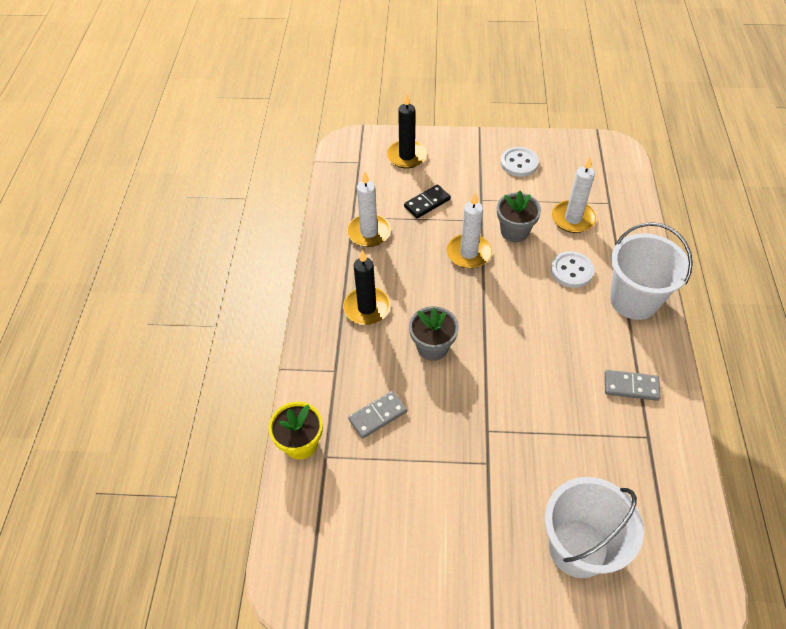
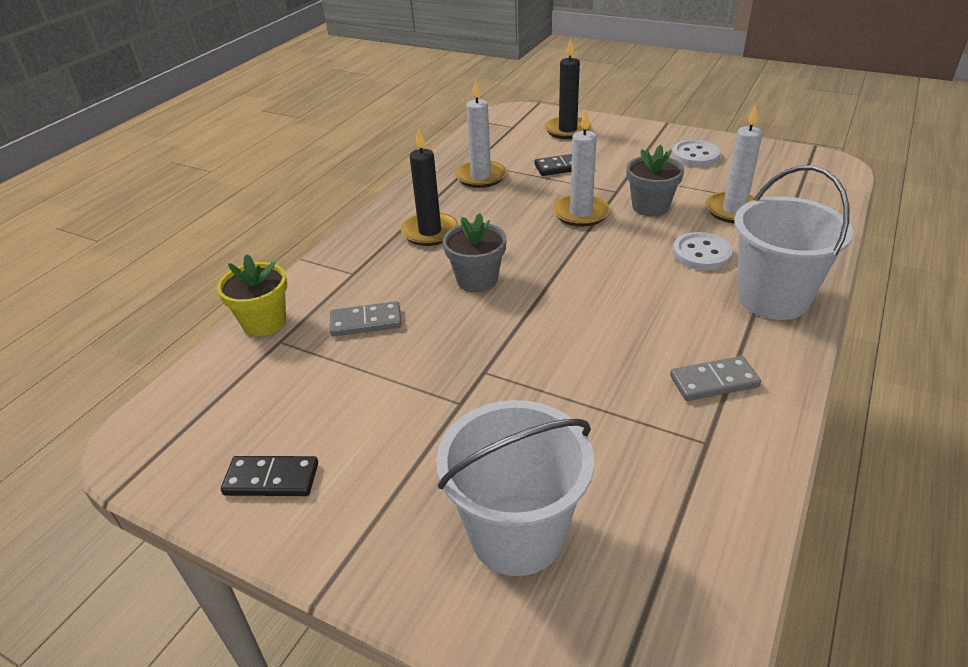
camera: 25 degrees right, 15 degrees down
(405, 573) = (271, 479): none -> black domino
(631, 386) = (714, 382): grey domino -> grey domino turned 45 degrees counterclockwise

